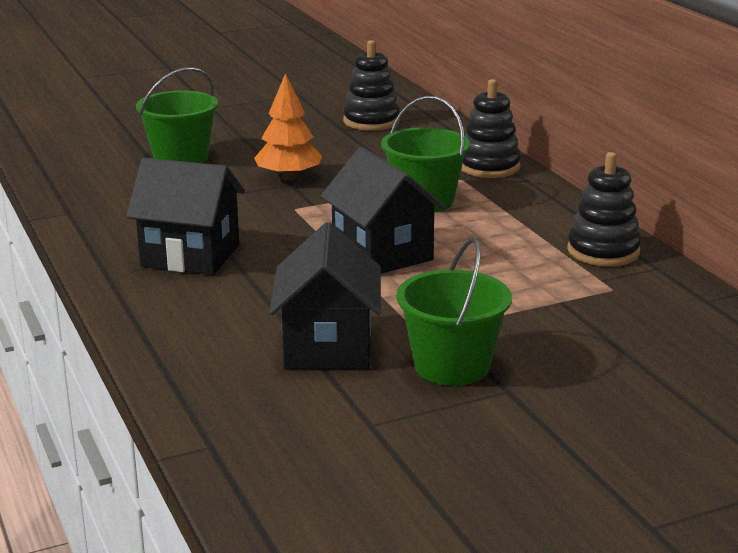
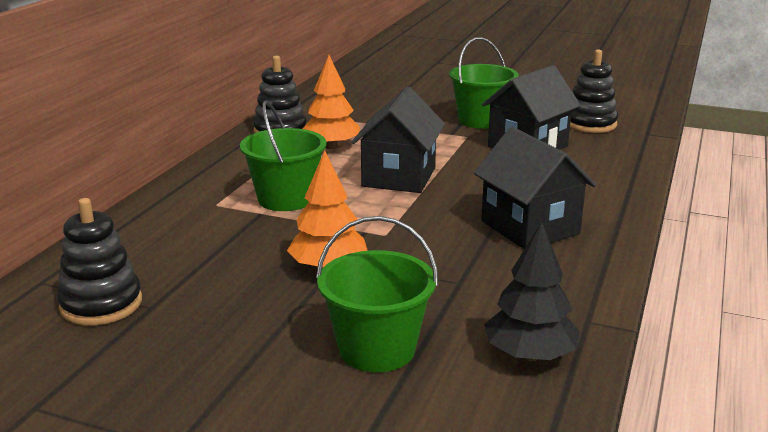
camera: 135 degrees left, 0 degrees up
(87, 185) = (530, 355): none -> black tree
(489, 167) = (171, 205): black stacking toy -> black stacking toy (590, 124)
(514, 257) = (331, 146): none -> orange tree

